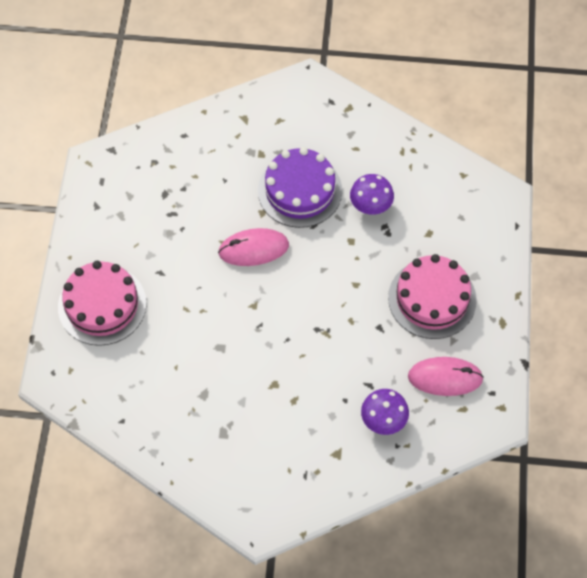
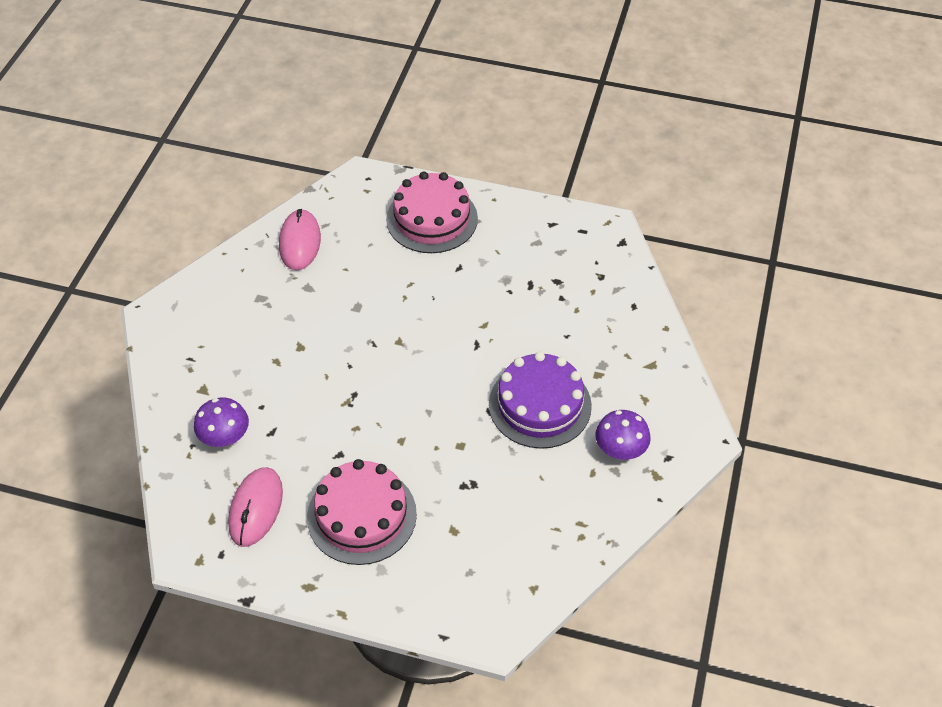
camera: 100 degrees right, 10 degrees down
(253, 249) = (470, 350): pink mouse -> pink mouse (300, 242)
(370, 206) = (505, 474): purple mushroom -> purple mushroom (620, 450)

